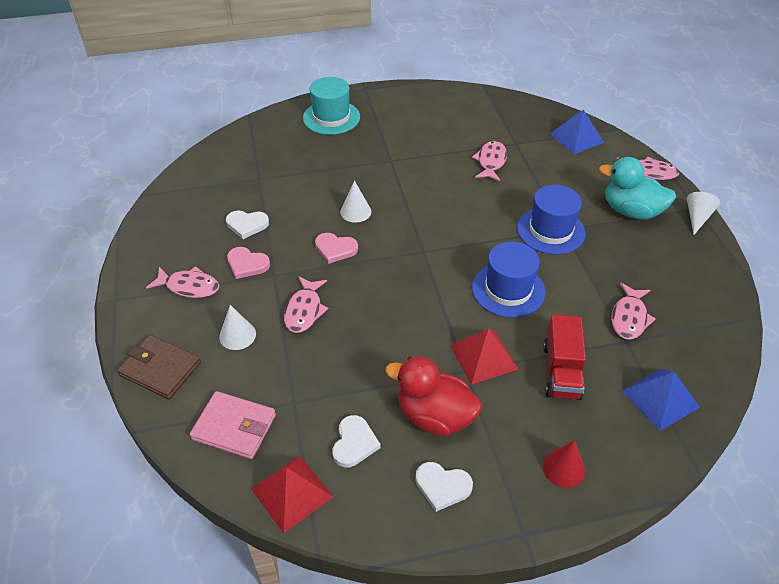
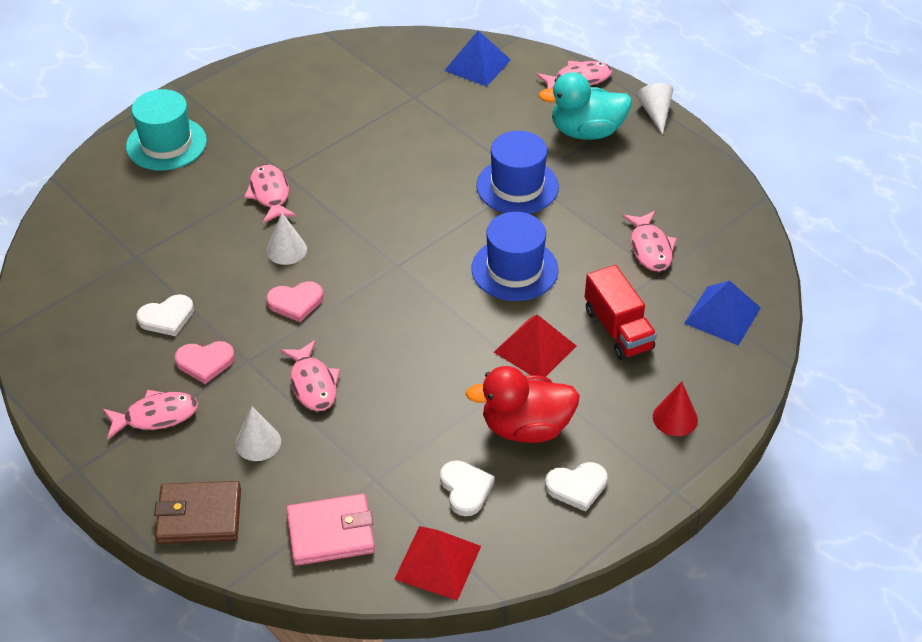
camera: 30 degrees left, 0 degrees up
(491, 162) = (401, 130): pink fish -> pink fish (270, 194)

